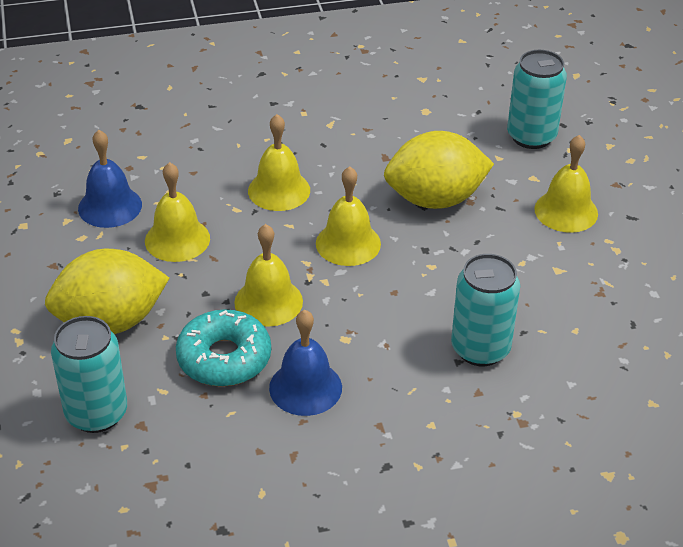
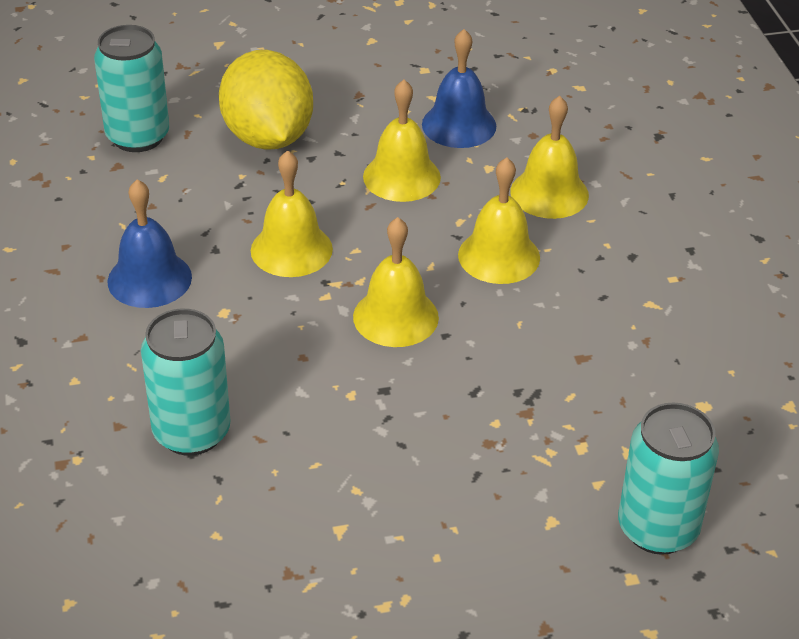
camera: 90 degrees right, 0 degrees up
(224, 358) = (203, 218): turquoise donut -> none
(435, 199) = (490, 405): yellow lemon -> none
(566, 211) = (472, 553): yellow bell -> yellow bell (549, 193)

